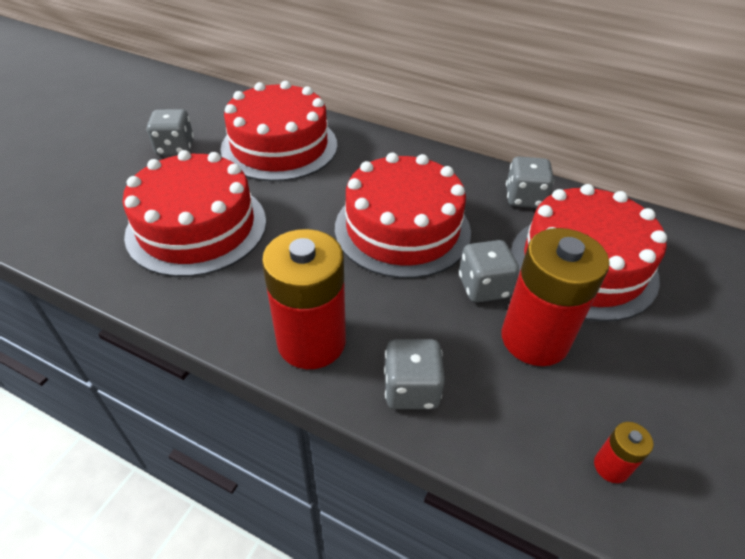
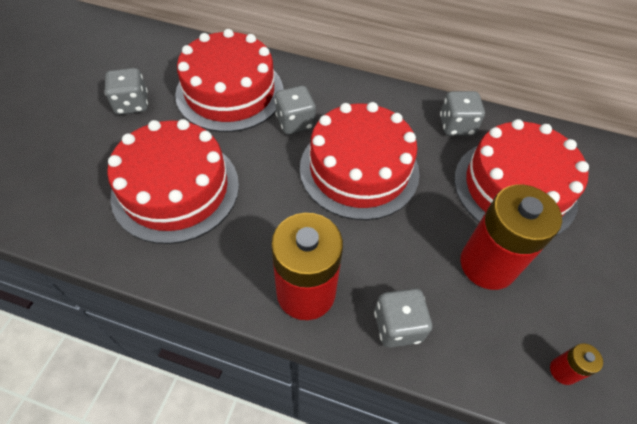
camera: 10 degrees left, 10 degrees up
(483, 287) = (438, 220): grey dice -> grey dice (295, 122)

